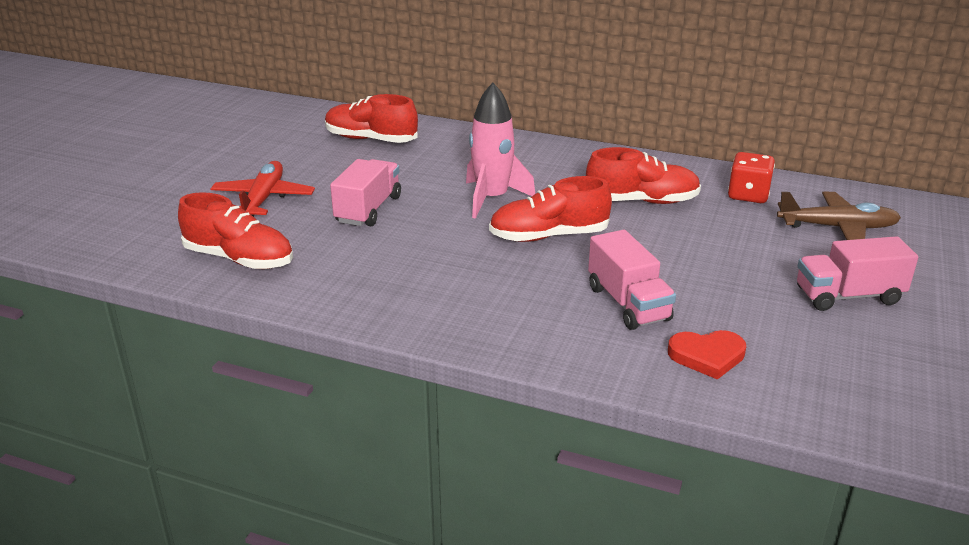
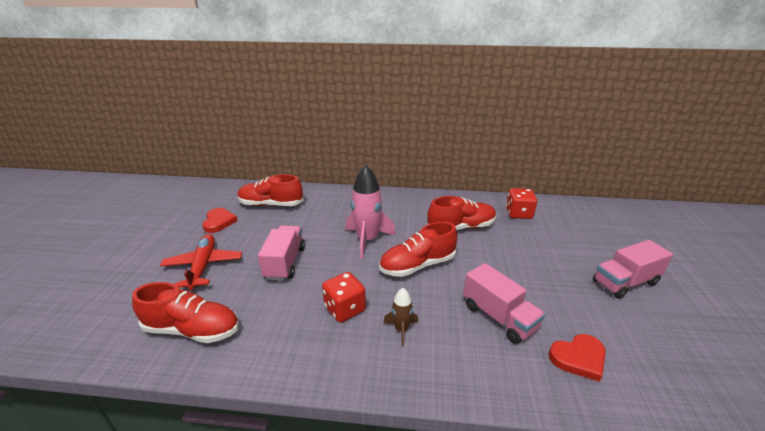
camera: 15 degrees left, 0 degrees up
(293, 152) = (219, 222): none -> red heart
(428, 266) = (345, 309): none -> red dice
(490, 296) = (401, 329): none -> brown rocket
(837, 228) = (581, 230): brown plane -> none

